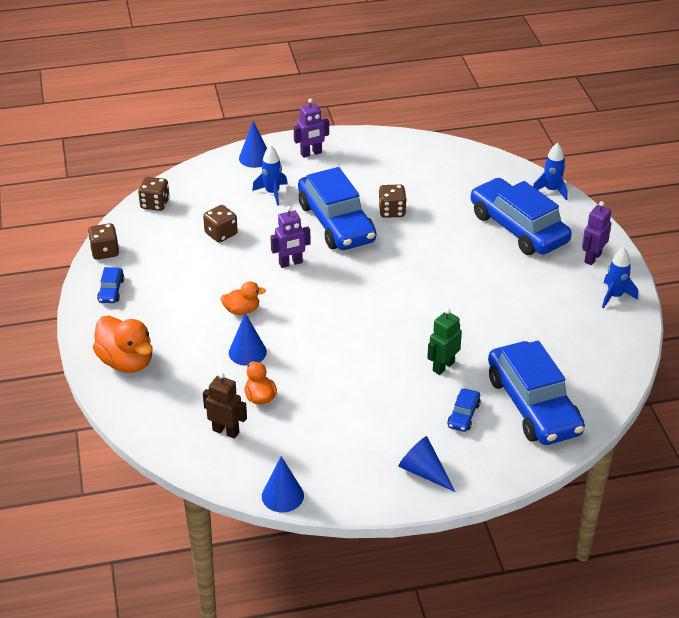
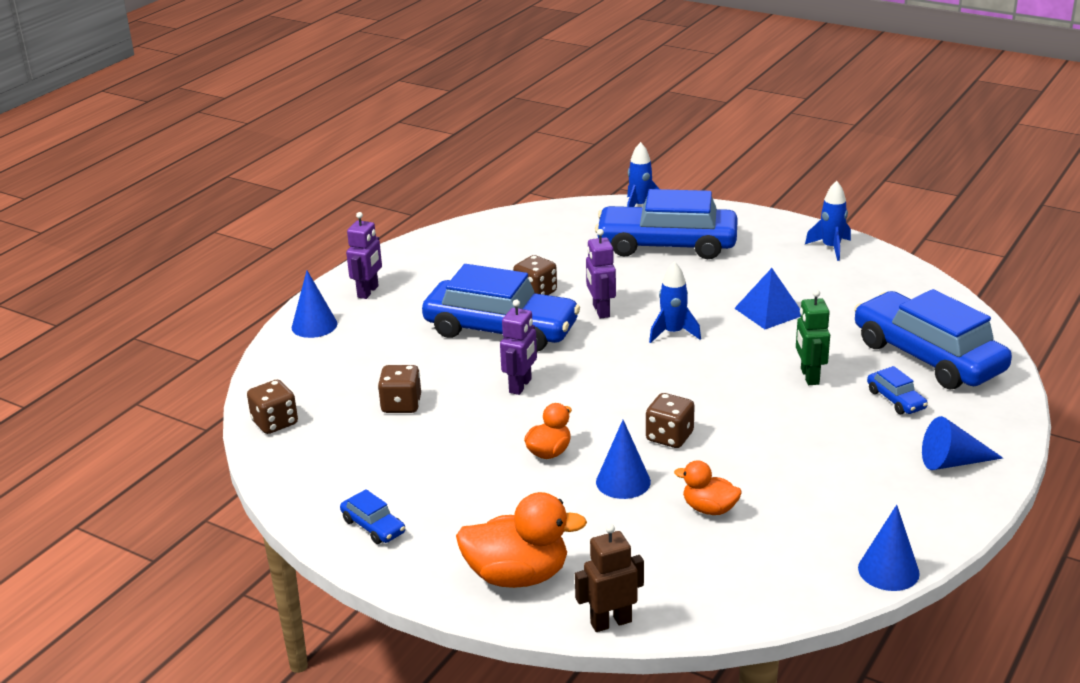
camera: 45 degrees left, 10 degrees down
(105, 252) = (297, 498): brown dice -> brown dice (669, 437)
(226, 431) = (735, 559): brown robot -> brown robot (611, 622)
(272, 193) = (389, 342): blue rocket -> blue rocket (673, 333)
(496, 311) = (769, 311): none -> blue pyramid
(533, 405) = (928, 357): blue car -> blue car turned 150 degrees counterclockwise
(592, 258) = (763, 233): purple robot -> purple robot (600, 311)

